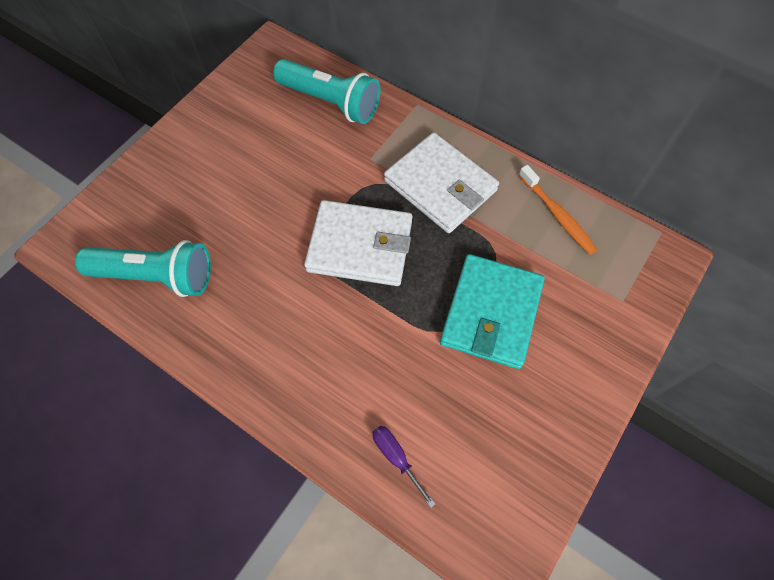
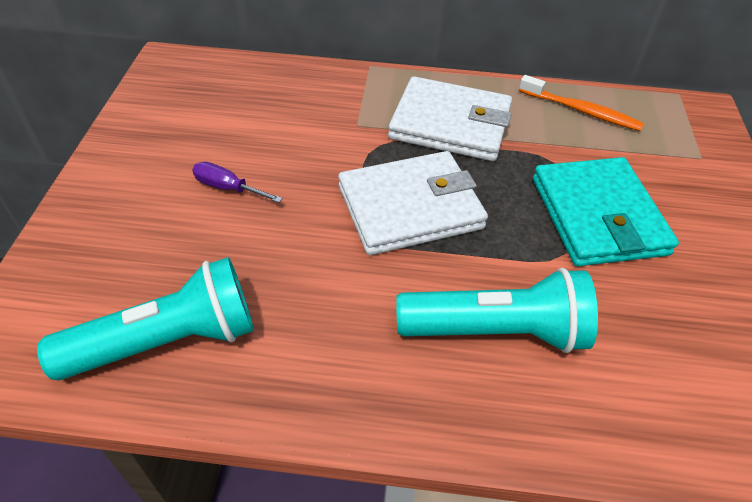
camera: 30 degrees left, 15 degrees down
(330, 102) = (274, 89): turquoise flashlight -> turquoise flashlight (496, 331)
(396, 458) = (631, 409): purple screwdriver -> purple screwdriver (228, 188)

